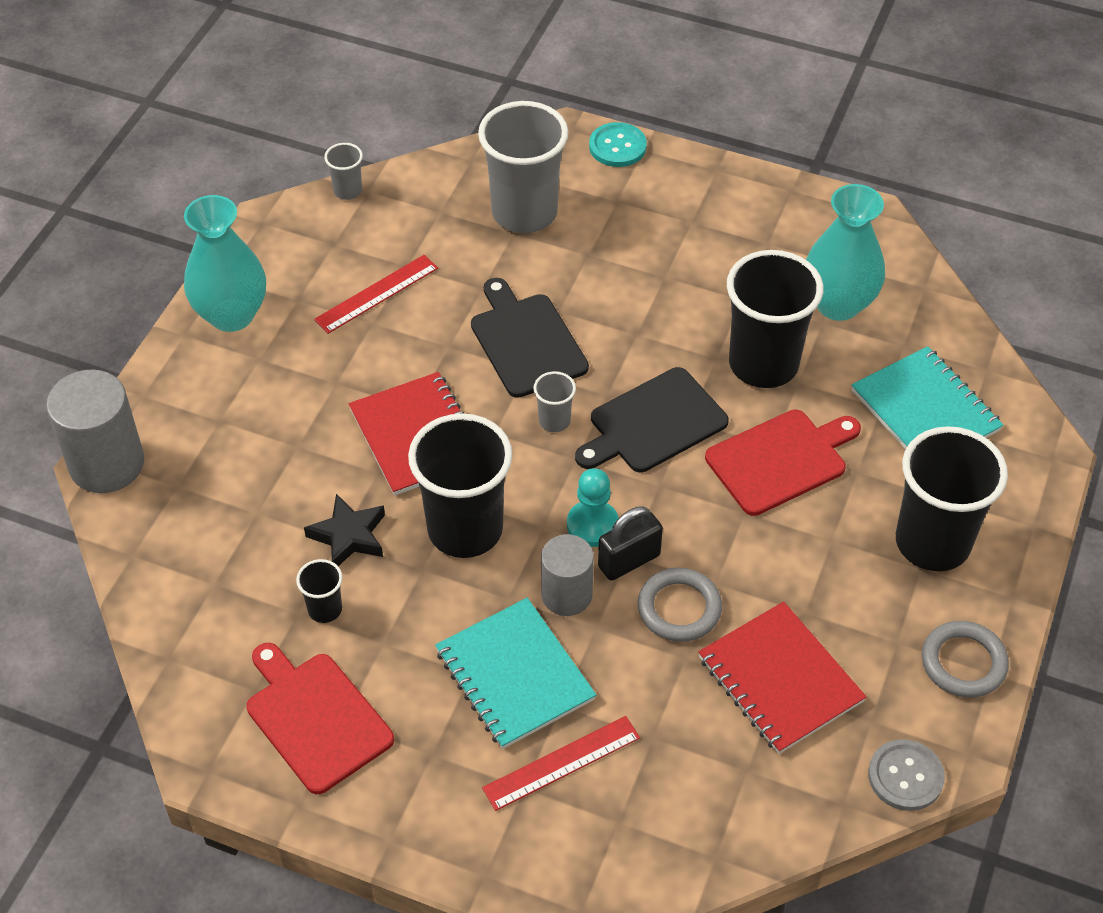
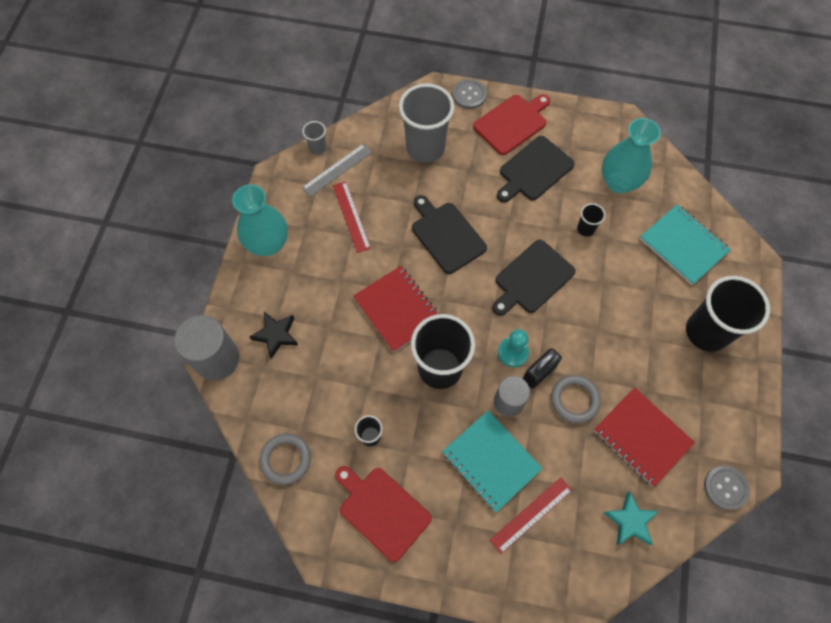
camera: 10 degrees left, 15 degrees up
(349, 536) = (373, 384): black star -> black star (276, 335)
(371, 225) = (337, 170): none -> grey ruler
(377, 294) = (351, 216): red ruler -> red ruler turned 60 degrees counterclockwise
(554, 421) = (475, 286): grey cup -> none
(617, 146) = (469, 95): turquoise button -> grey button
(698, 268) = (534, 170): none -> black cutting board
(727, 799) = (630, 521): none -> turquoise star
(763, 364) = (585, 229): black cup -> black cup, size x0.44
(780, 460) = (609, 291): red cutting board -> red cutting board (512, 123)
(963, 662) = (741, 407): grey ring -> grey ring (286, 459)

